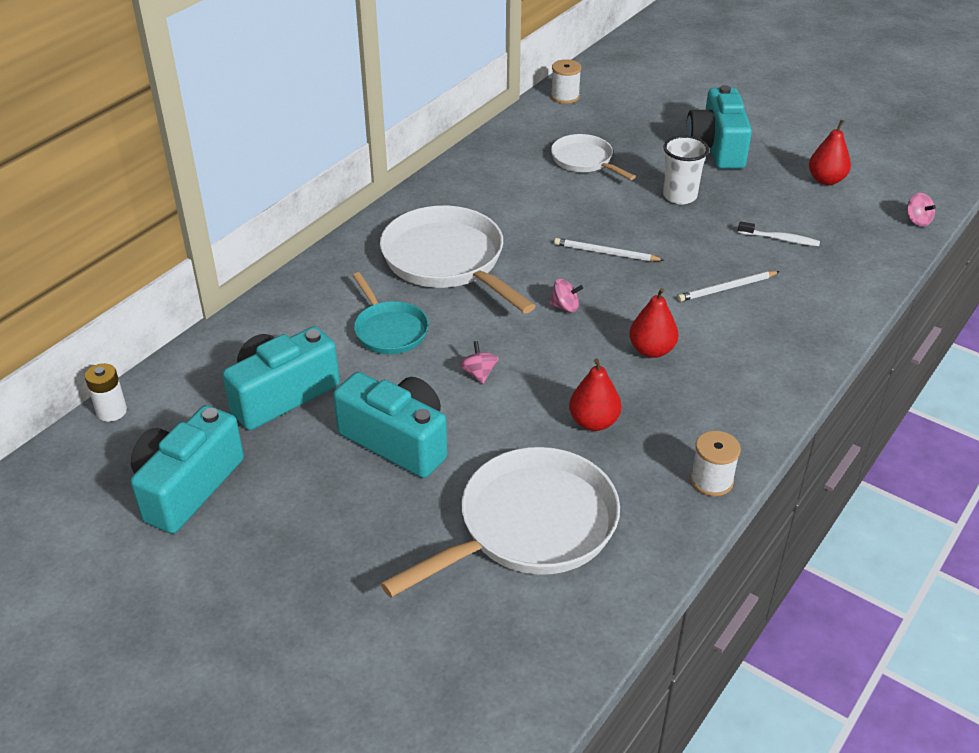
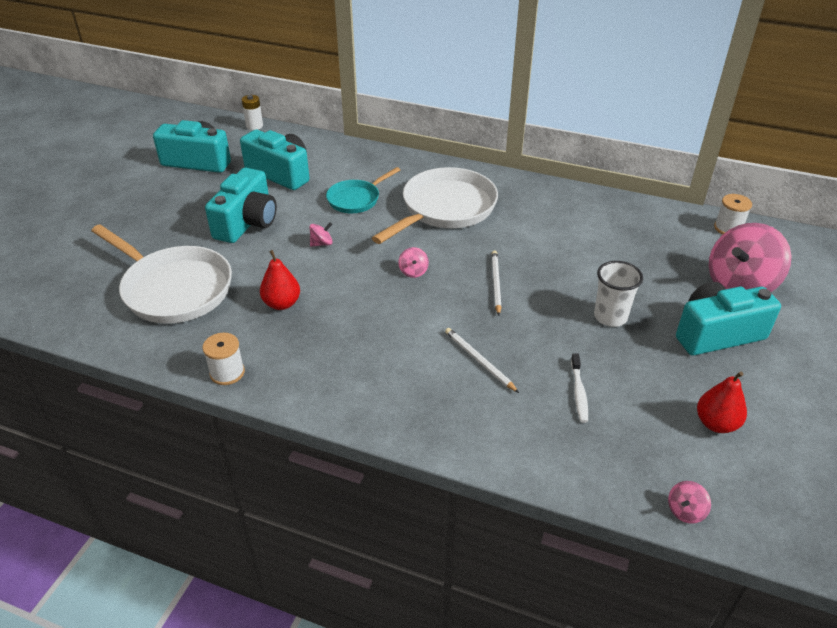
camera: 75 degrees right, 0 degrees up
(584, 161) = (628, 254): white pan -> none
(651, 350) = (375, 324): red pear -> none
(652, 116) = (740, 285): none -> pink spinning top

